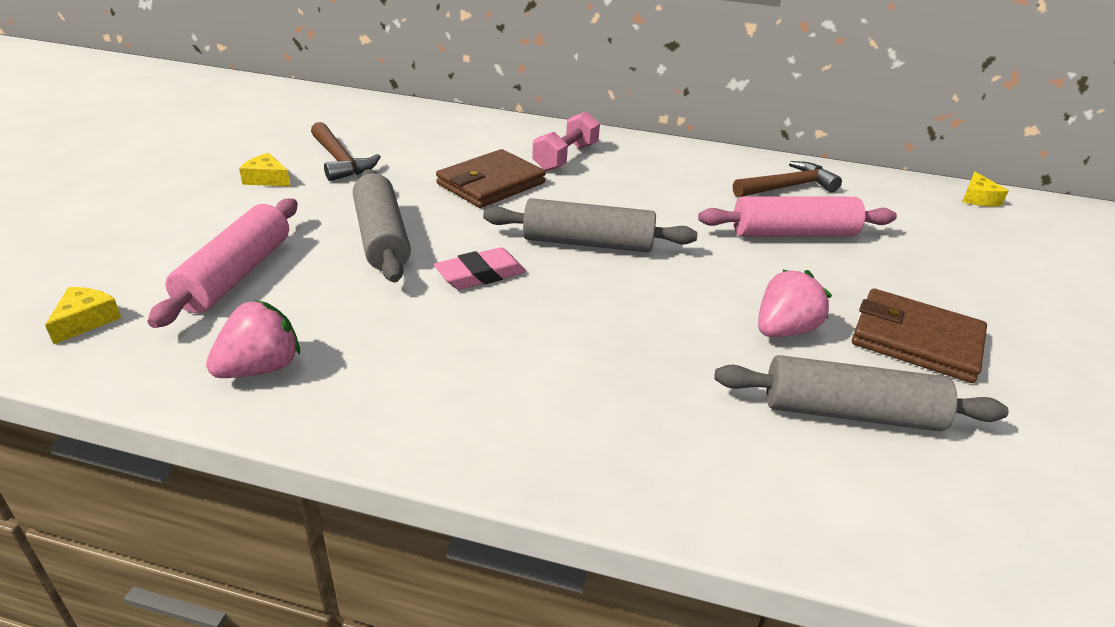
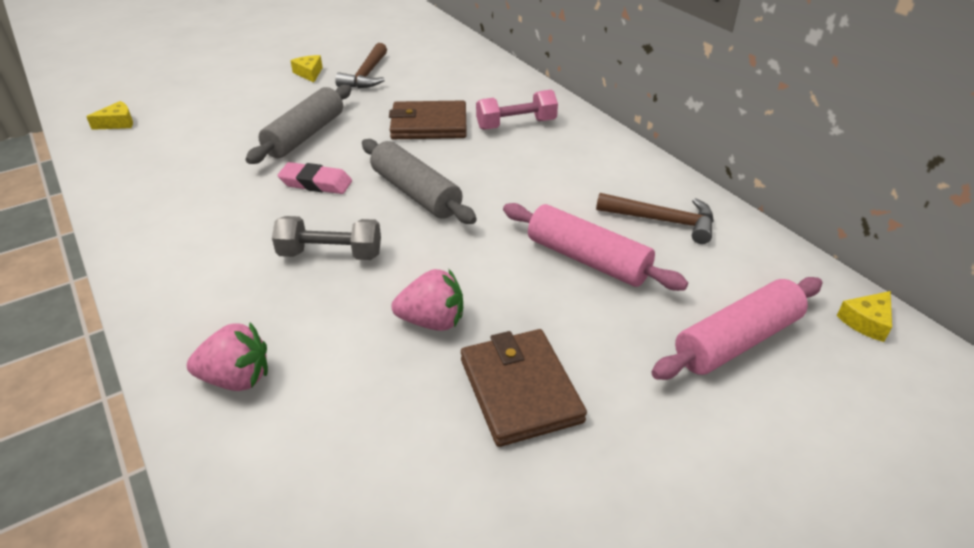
camera: 45 degrees right, 5 degrees up
(236, 274) = (206, 126): pink rolling pin -> pink rolling pin (737, 341)
(260, 368) = (137, 182): pink strawberry -> pink strawberry (237, 378)
(613, 326) = (330, 254): none -> grey dumbbell
(850, 413) = (365, 399): grey rolling pin -> none

